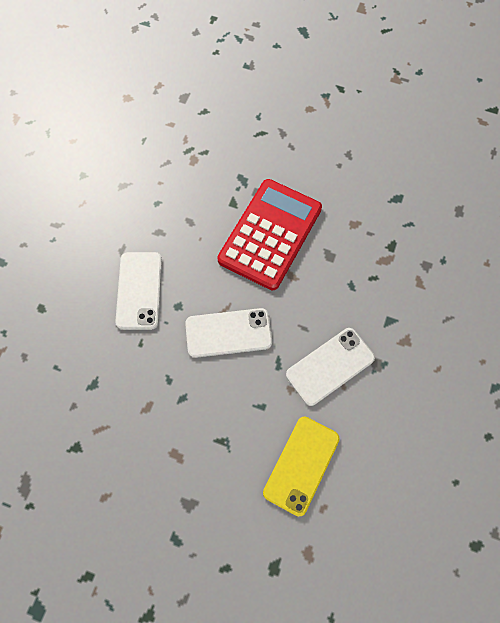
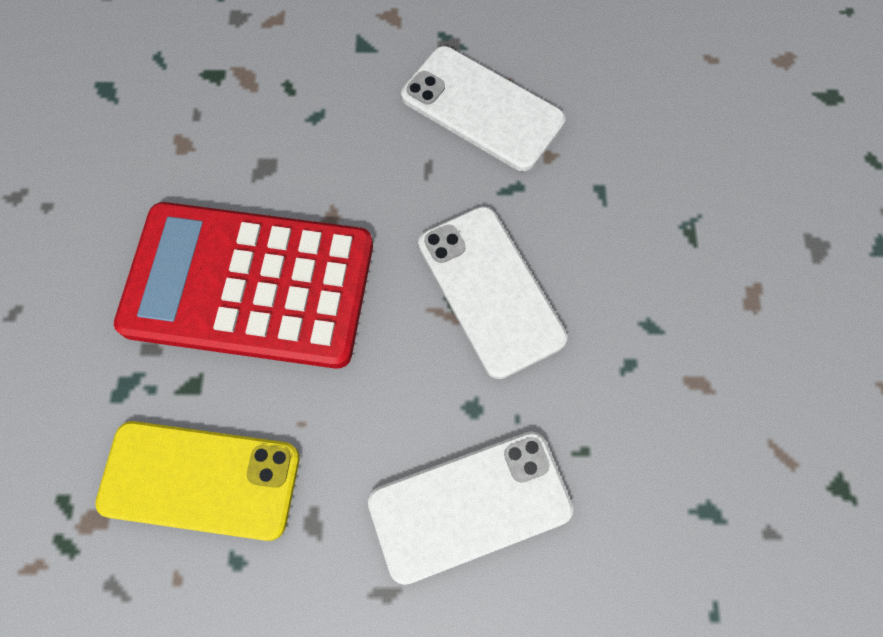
camera: 110 degrees left, 0 degrees up
(301, 465) = (665, 104): yellow phone -> yellow phone (200, 480)

